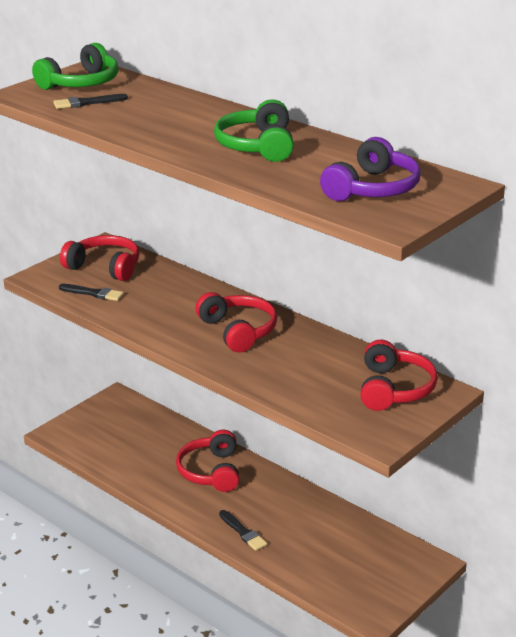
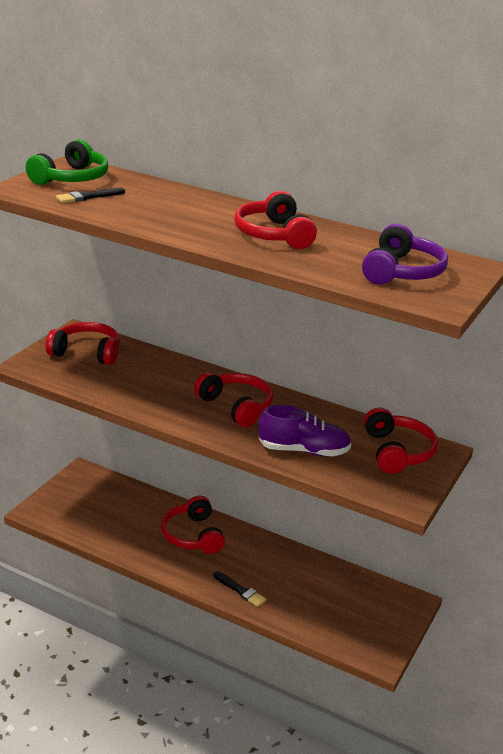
camera: 15 degrees left, 0 degrees up
(93, 293) = (85, 378): black brush -> none
(257, 146) = (273, 235): green headphones -> red headphones
(291, 380) = (303, 450): none -> purple shoe

